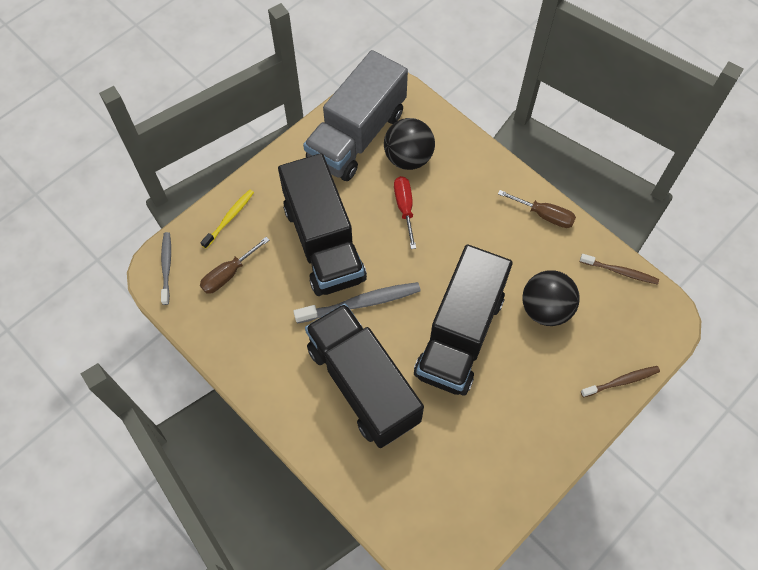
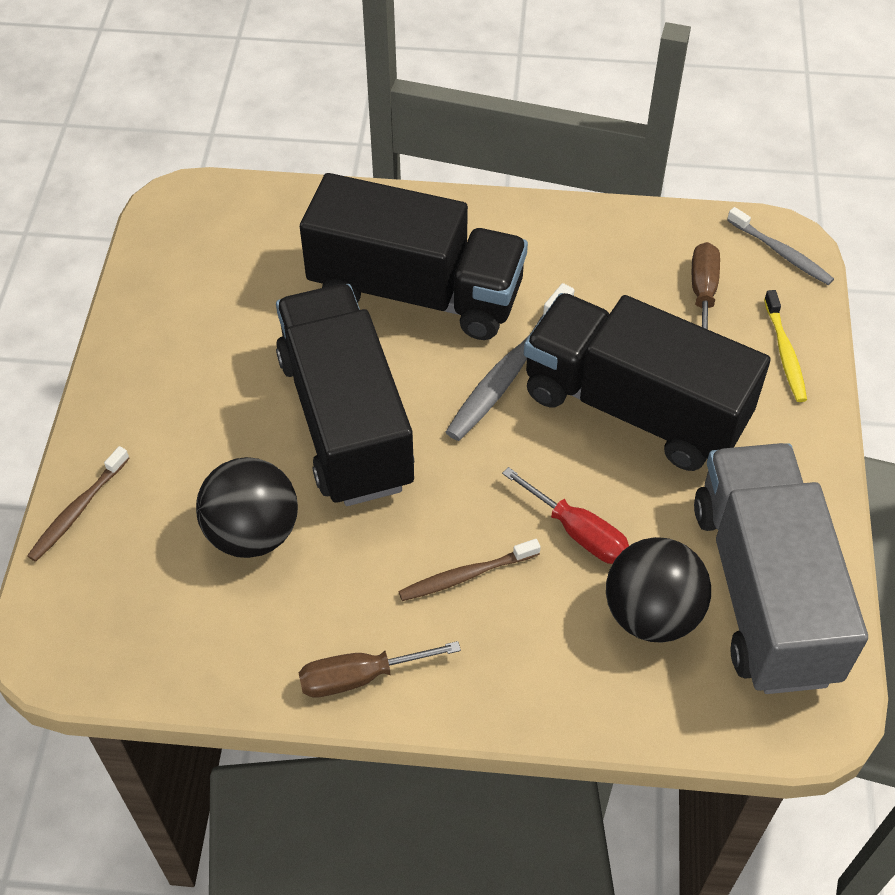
camera: 140 degrees right, 10 degrees down
(620, 272) = (173, 669): brown toothbrush -> brown toothbrush (466, 575)

